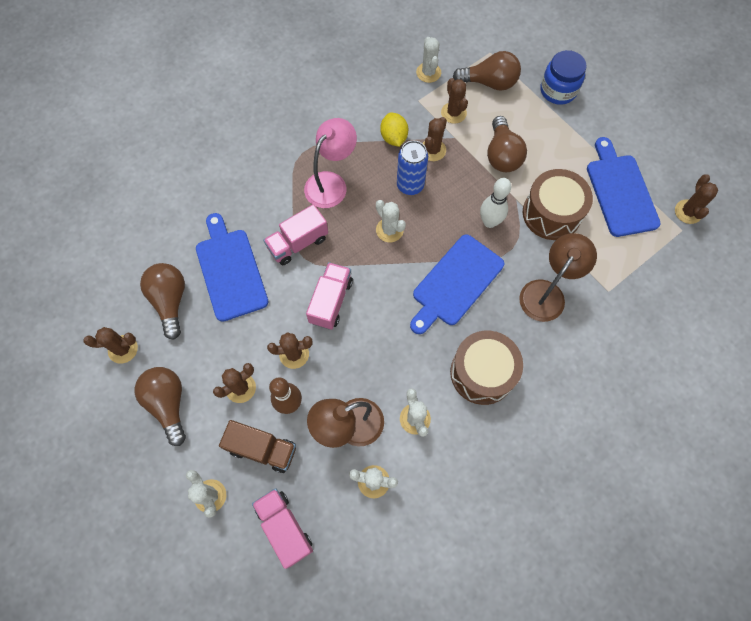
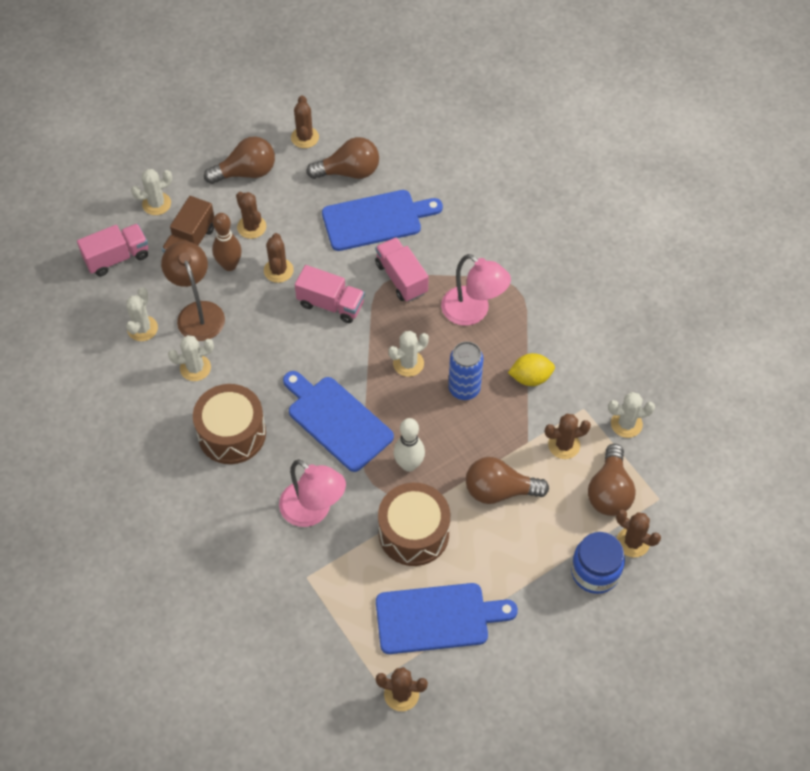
camera: 95 degrees right, 10 degrees down
(433, 150) = (510, 417): brown cactus -> brown cactus (632, 542)
(547, 292) = (313, 511): brown lamp -> pink lamp

